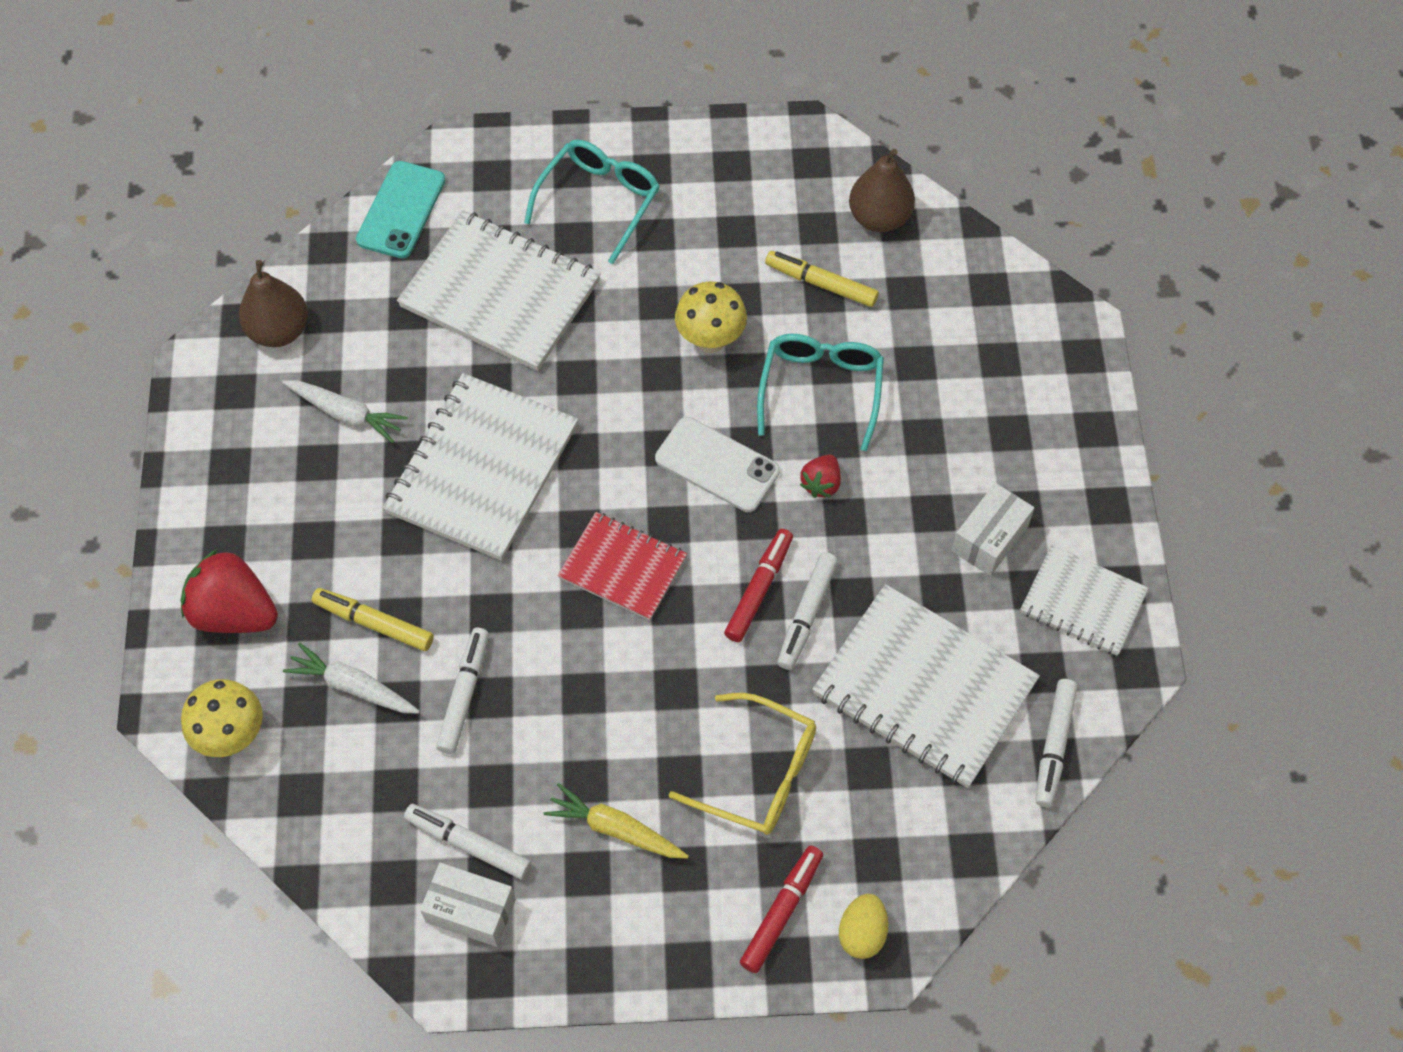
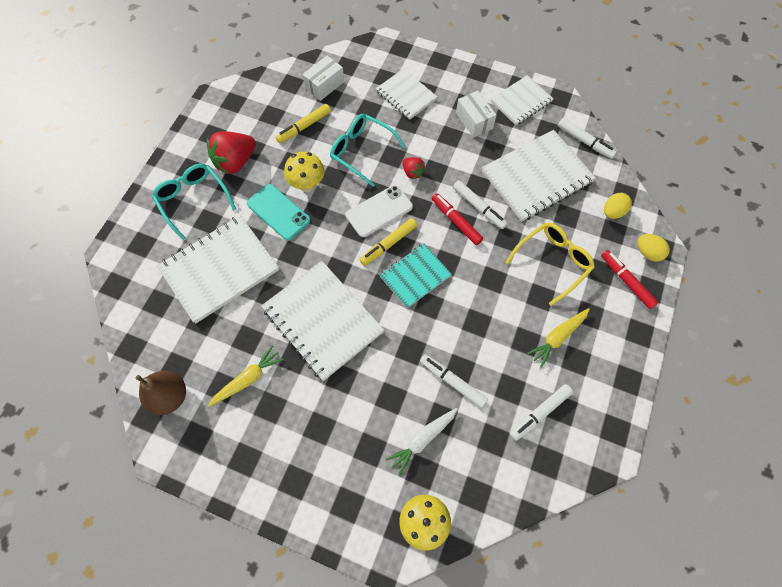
camera: 65 degrees left, 5 degrees up
(234, 612) = (344, 491): red strawberry -> red strawberry (235, 162)
(346, 414) = (248, 379): white carrot -> yellow carrot
(374, 623) = (389, 413): yellow marker -> yellow marker (389, 244)
(401, 210) = (132, 298): turquoise phone -> turquoise phone (278, 212)
(471, 911) = (577, 426): white box -> white box (324, 85)
(623, 568) = (415, 276): red notebook -> turquoise notebook
(879, 218) = (282, 89): brown pear -> none
(919, 845) = (612, 212): none -> yellow egg
(980, 407) = (406, 95): none -> white notebook

